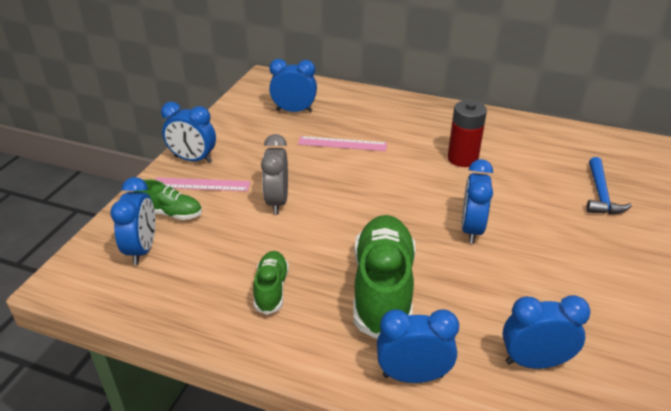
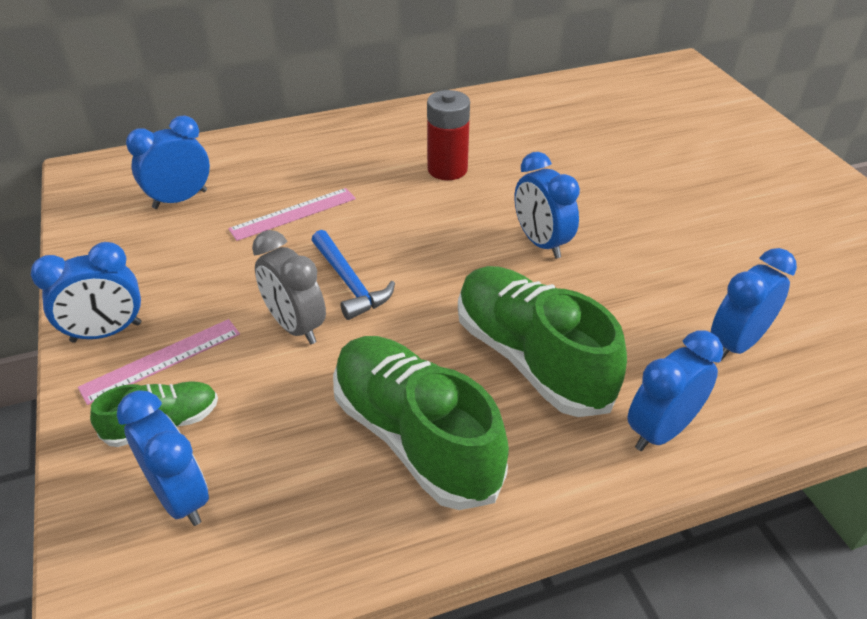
camera: 40 degrees left, 5 degrees up
(271, 289) = (415, 437): green shoe -> green shoe, size x1.95
(600, 194) = (610, 147): blue hammer -> blue hammer (349, 283)

